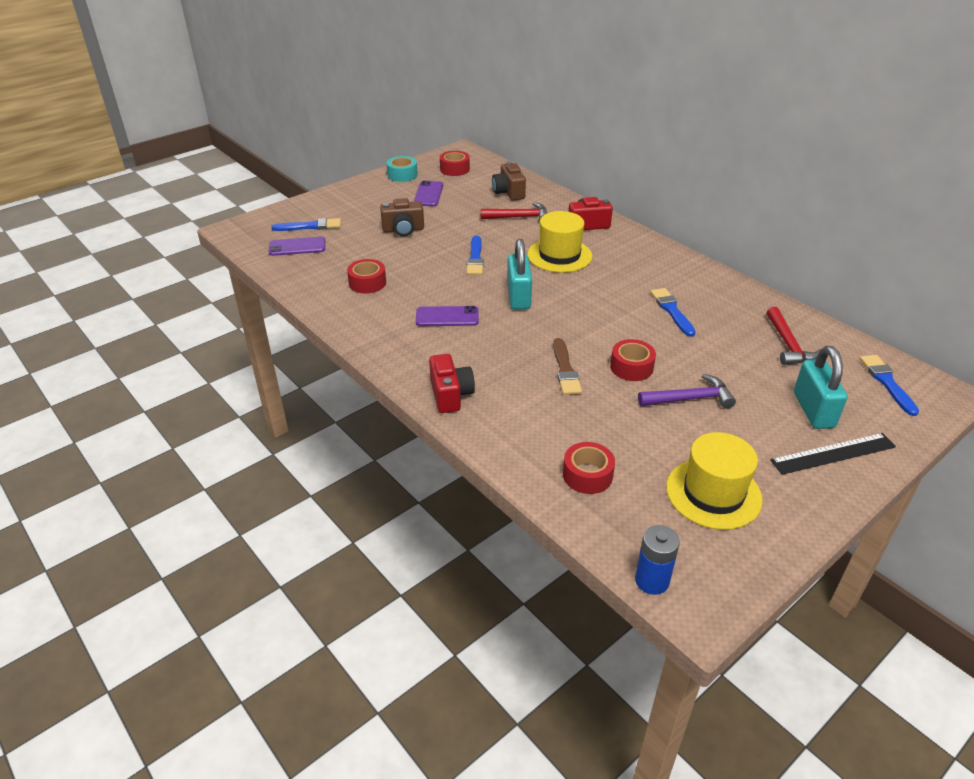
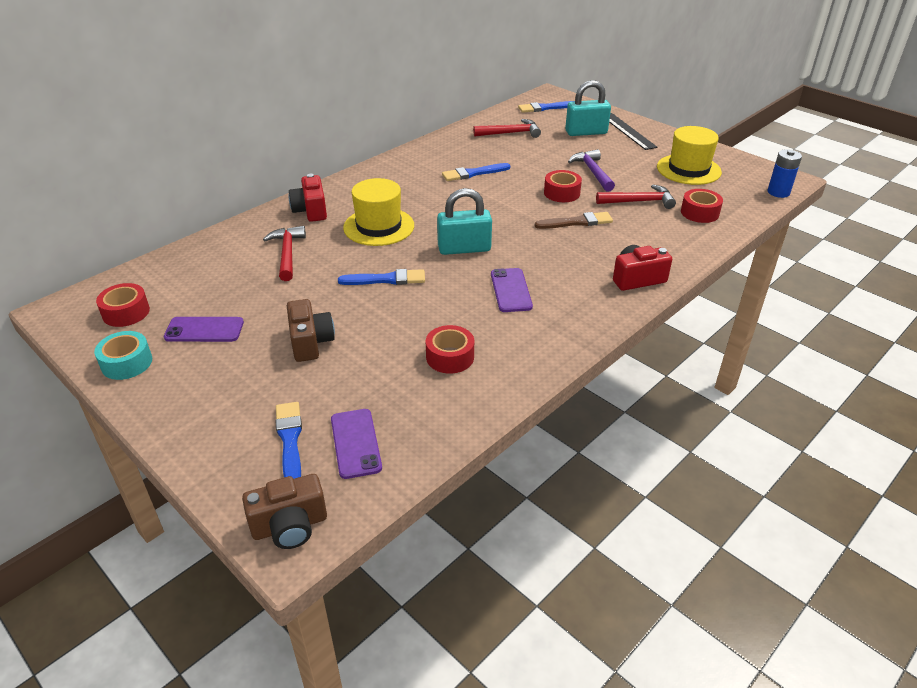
camera: 95 degrees left, 0 degrees up
(509, 192) = (217, 263): brown camera -> brown camera (290, 526)
(614, 426) = (639, 201): none -> red hammer

